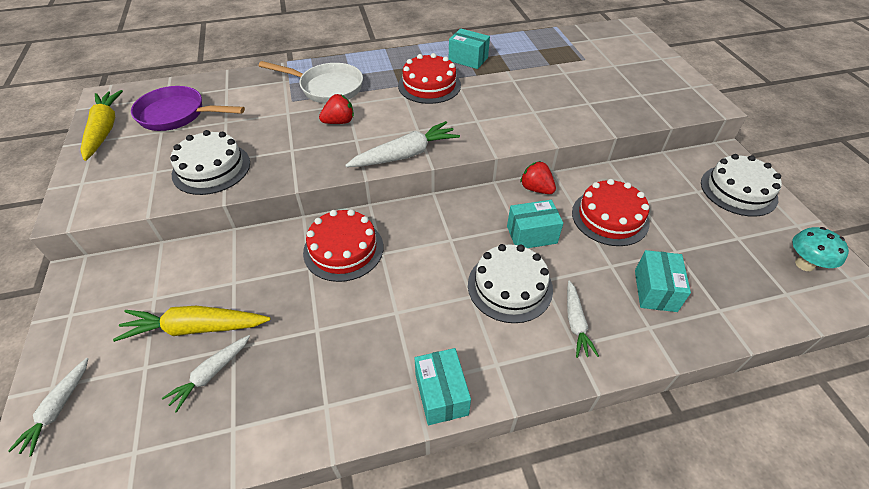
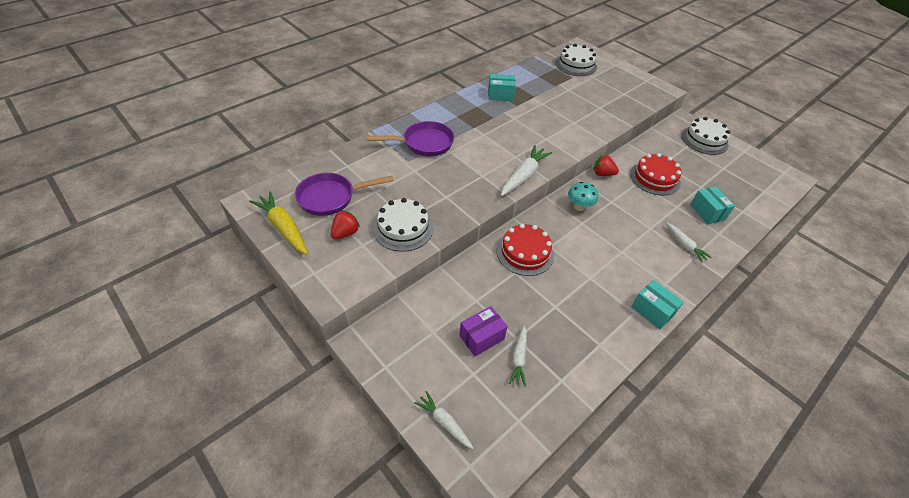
camera: 30 degrees left, 0 degrees up
(58, 409) = (444, 422): white carrot -> white carrot turned 150 degrees clockwise
(196, 328) = (481, 337): yellow carrot -> purple box
(327, 88) = (424, 143): white pan -> purple pan
(339, 122) = (458, 166): red strawberry -> red strawberry (345, 233)
(429, 85) = (493, 122): red cake -> none
(510, 286) = (637, 238): white cake -> white cake (576, 65)
(531, 234) = (623, 203): turquoise box -> none
(804, 264) = (761, 172): turquoise mushroom -> turquoise mushroom (579, 207)

